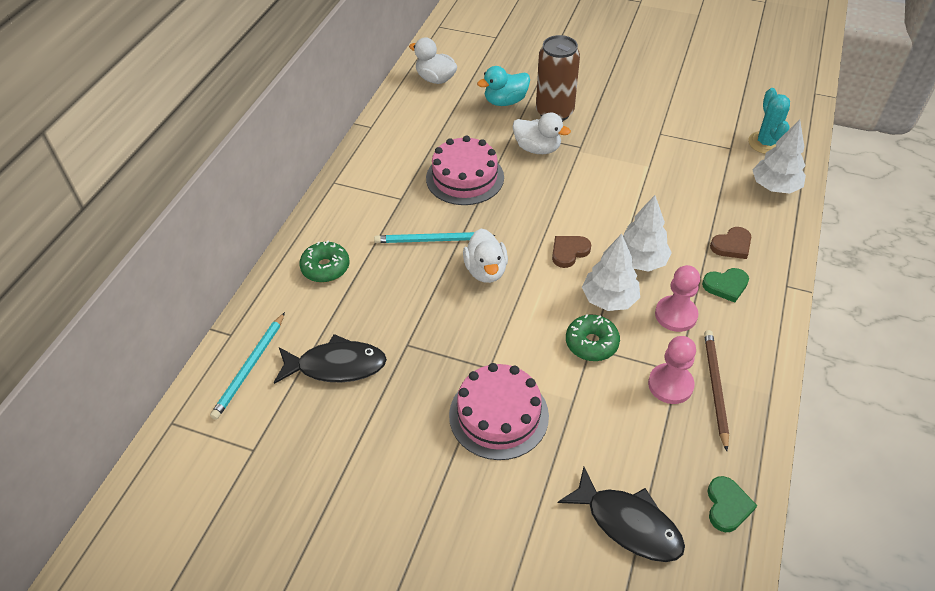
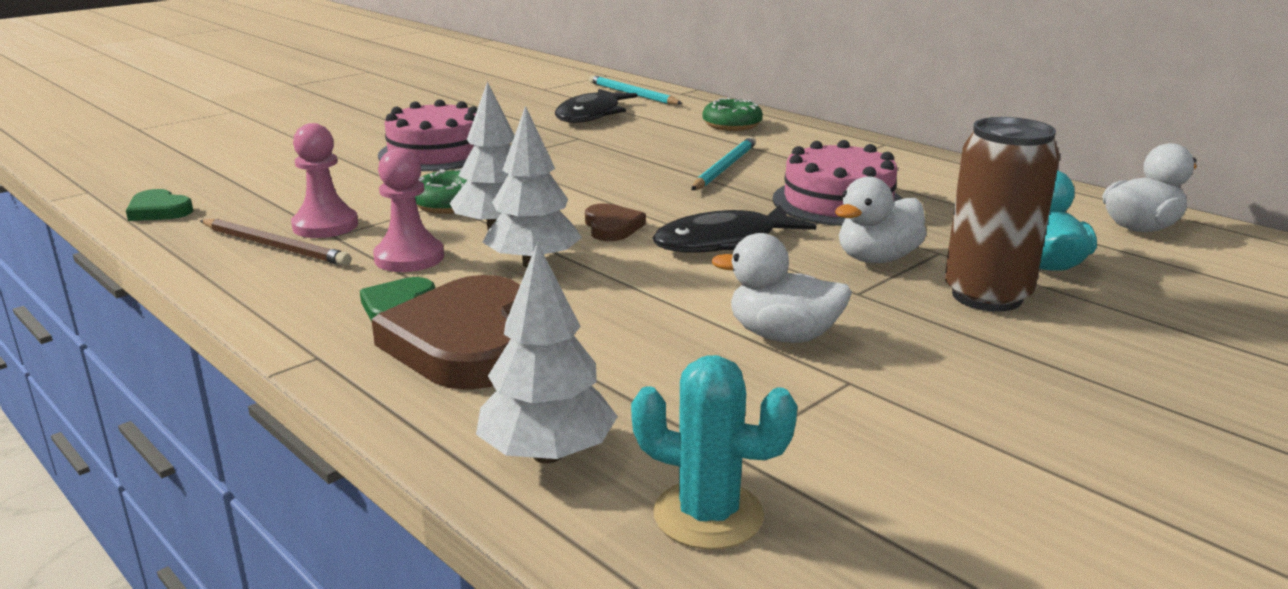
camera: 115 degrees right, 25 degrees down
(486, 270) = (638, 181): white duck -> white duck (782, 336)
(628, 523) = (239, 172): black fish -> black fish (724, 242)
(732, 245) = (464, 342): brown heart -> brown heart, size x2.00

